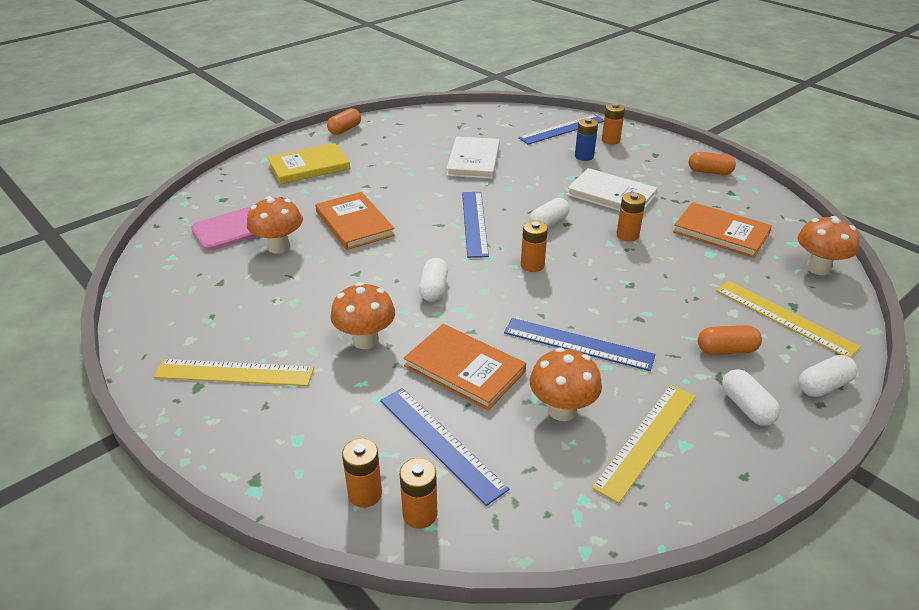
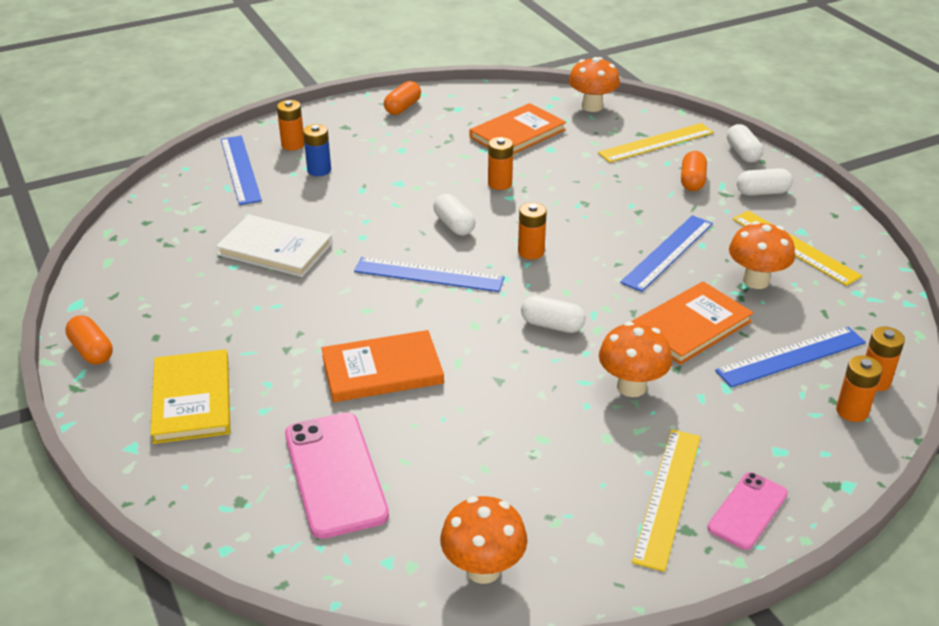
camera: 75 degrees left, 0 degrees up
(219, 421) = (748, 511): none -> pink phone
(279, 247) = (410, 445): orange mushroom -> orange mushroom (483, 569)
(611, 195) = (416, 173): white book -> none

